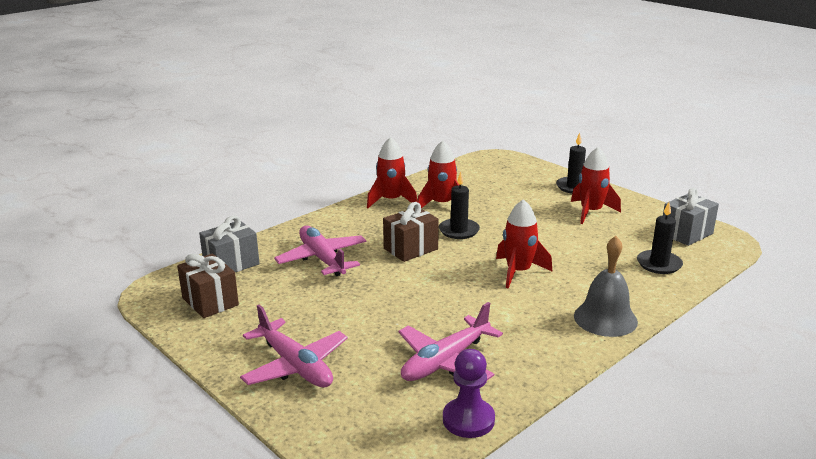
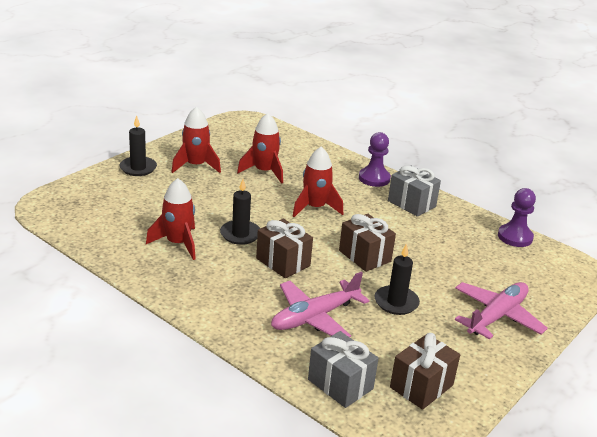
camera: 100 degrees left, 5 degrees up
(391, 200) = (167, 277): red rocket -> red rocket (264, 171)
(420, 293) = (364, 256): none -> brown gift
(445, 361) = (456, 245): pink plane -> none
(605, 318) = (374, 178): grey bell -> purple pawn
(659, 264) = (288, 149): black candle -> black candle (396, 302)
(686, 233) = (235, 132): grey gift -> grey gift (411, 203)

